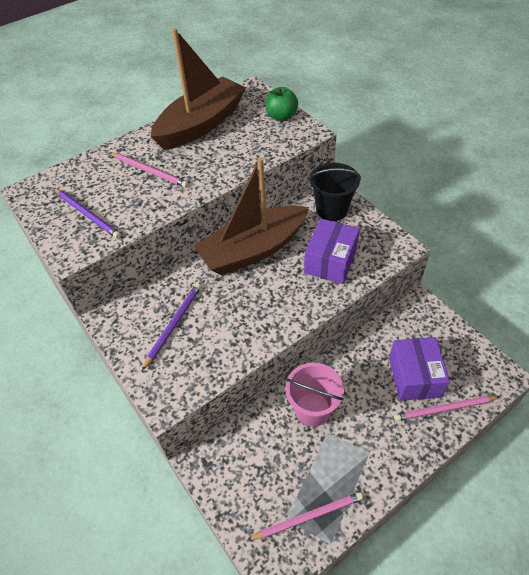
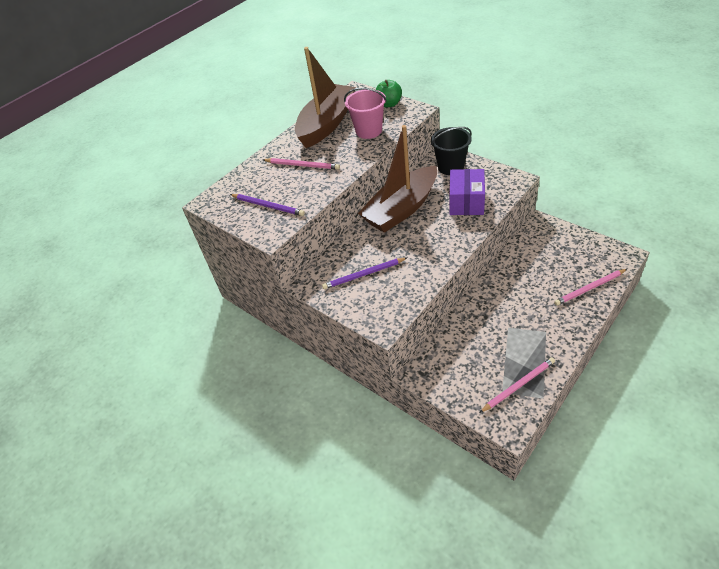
camera: 10 degrees left, 5 degrees down
(174, 325) = (363, 275): purple pencil -> purple pencil turned 120 degrees counterclockwise
(312, 409) = (490, 315): pink bucket -> pink bucket (369, 131)
(414, 376) = (558, 273): purple box -> none

